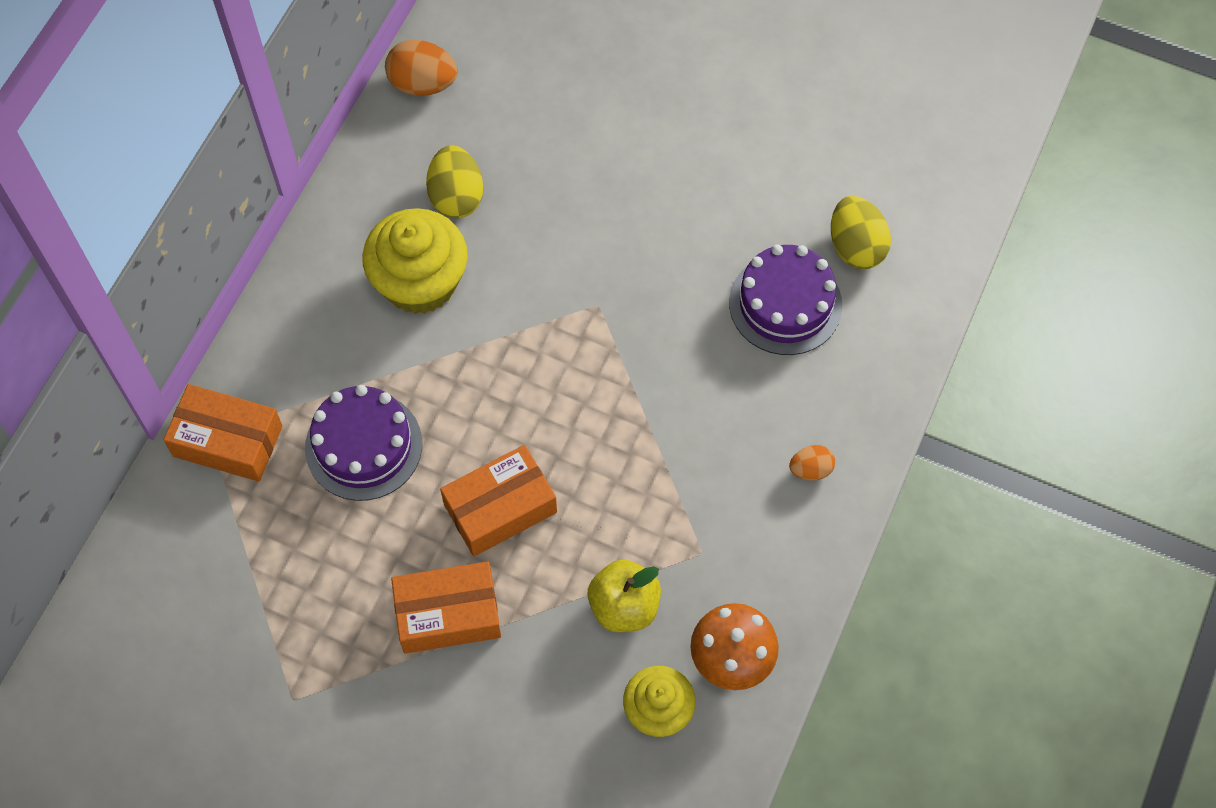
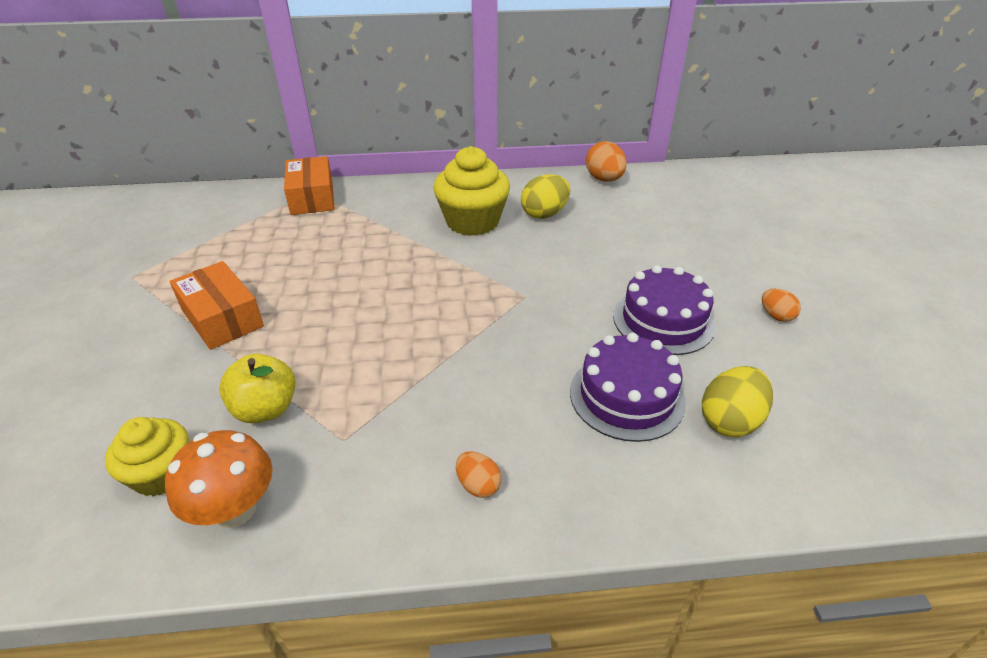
camera: 60 degrees right, 25 degrees down
(363, 446) = (339, 240): purple cake -> purple cake (663, 320)
(500, 508) = (324, 311): orange box -> none
(765, 110) = (776, 316): none -> orange egg

